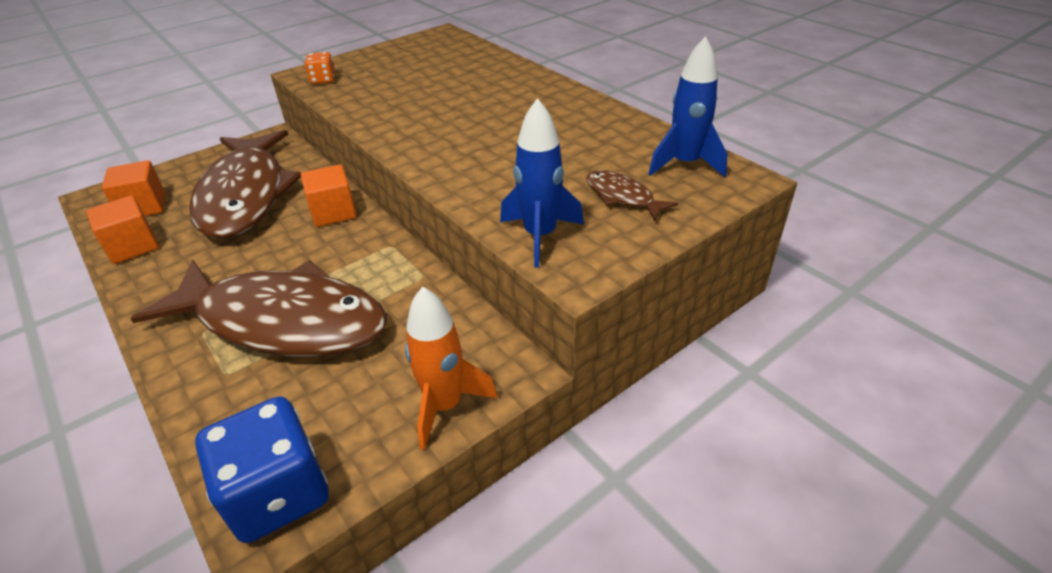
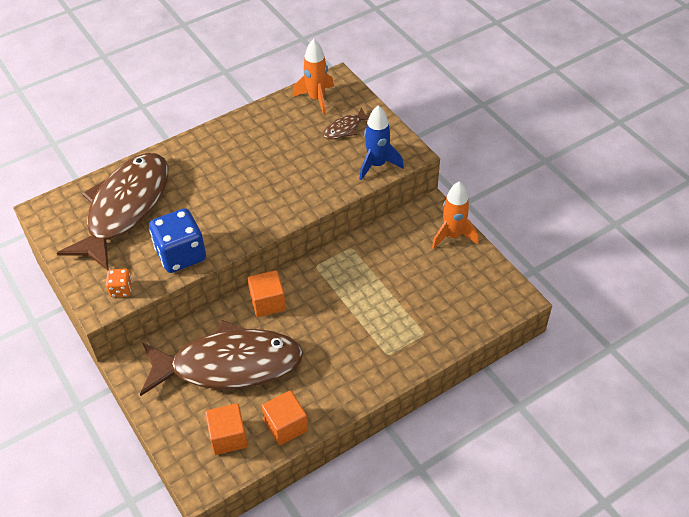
camera: 85 degrees left, 10 degrees up
(278, 493) = (501, 295): blue dice -> blue dice (181, 254)
(283, 321) = (383, 313): brown fish -> brown fish (125, 208)
(685, 164) = (316, 99): blue rocket -> orange rocket

